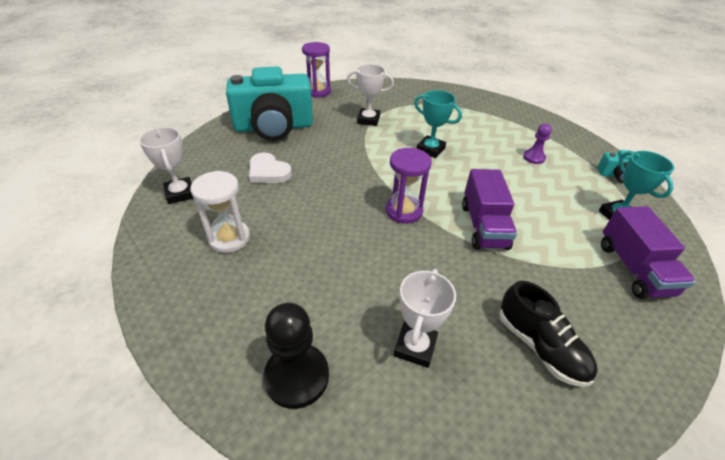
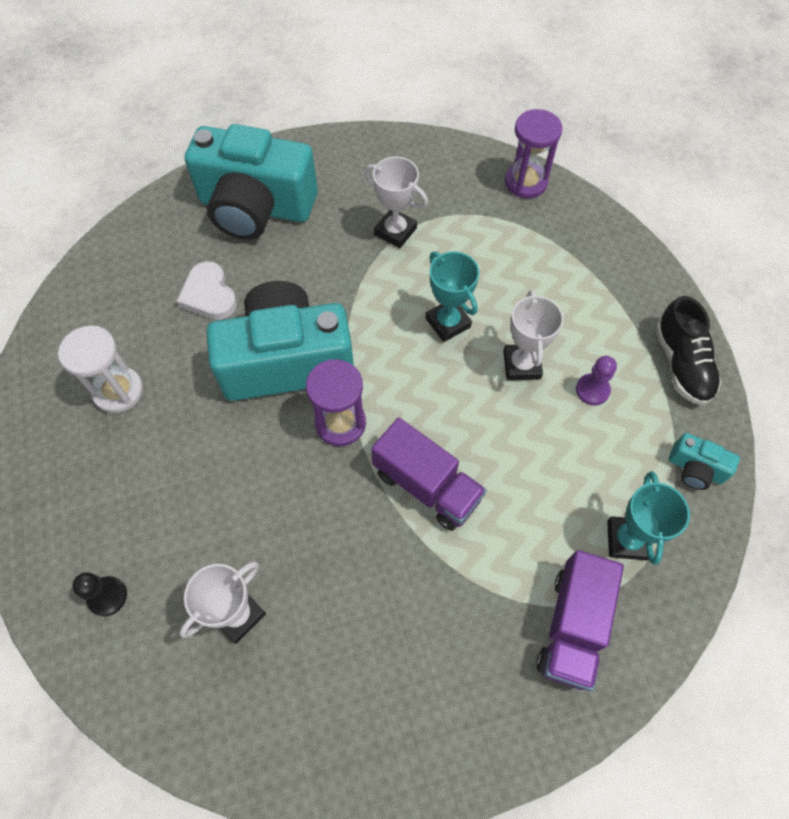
camera: 25 degrees right, 20 degrees up
(180, 193) = (93, 298): white trophy -> white trophy (521, 365)
(297, 376) = (107, 596): black pawn -> black pawn, size x0.57
(318, 91) = (356, 143): purple hourglass -> purple hourglass (525, 182)
(344, 190) = (286, 361): none -> turquoise camera
(483, 226) = (426, 485): purple truck -> purple truck turned 75 degrees counterclockwise
(540, 346) = (370, 672): black shoe -> black shoe (681, 364)

